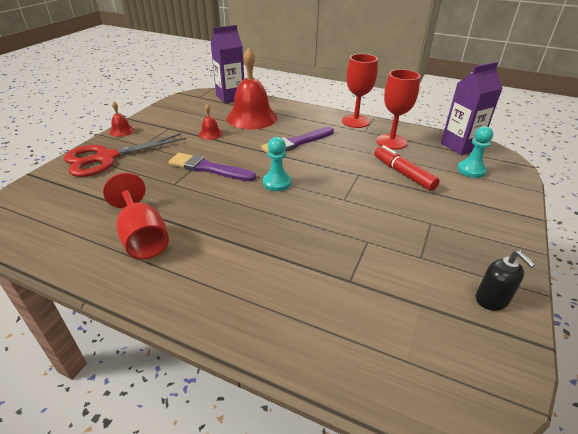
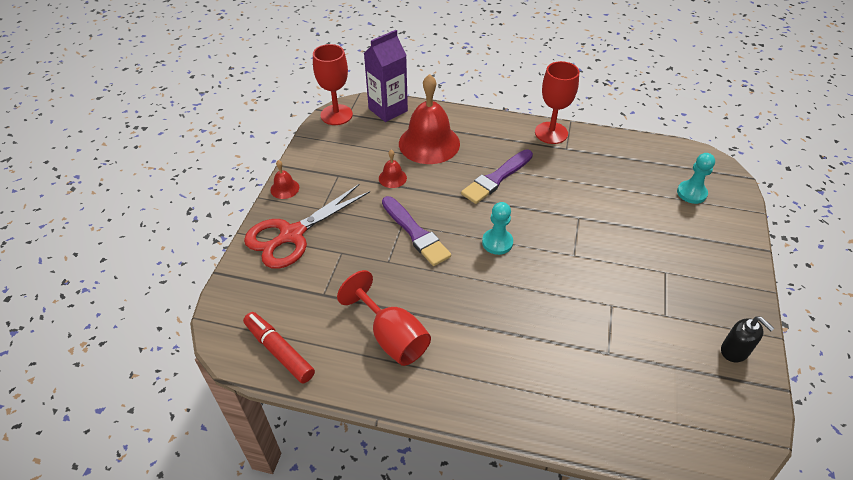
camera: 10 degrees left, 10 degrees up
(209, 168) = (415, 233): purple brush -> purple brush turned 135 degrees counterclockwise
(391, 142) = (599, 161): red goblet -> red goblet (336, 115)
(403, 173) = (624, 209): red marker -> red marker (279, 351)
(460, 146) = (674, 157): purple carton -> none

